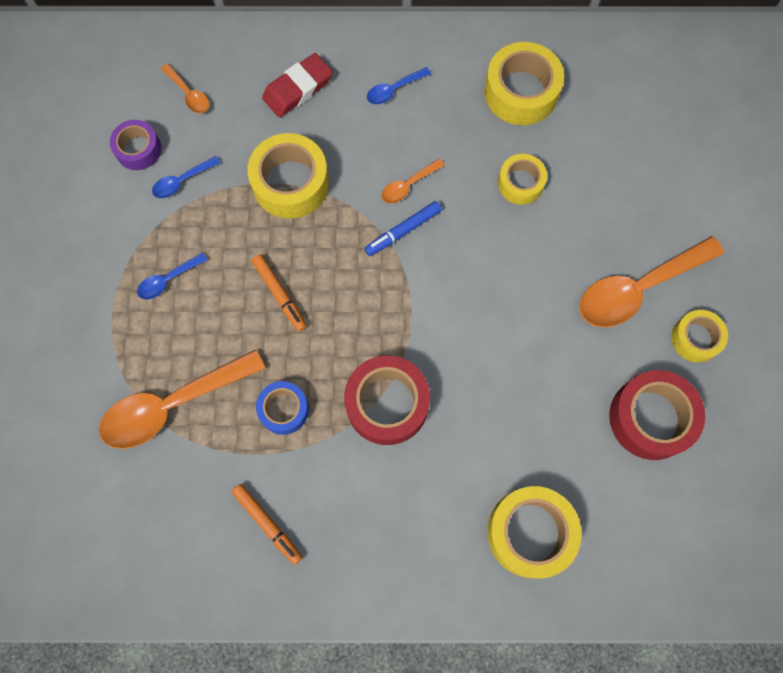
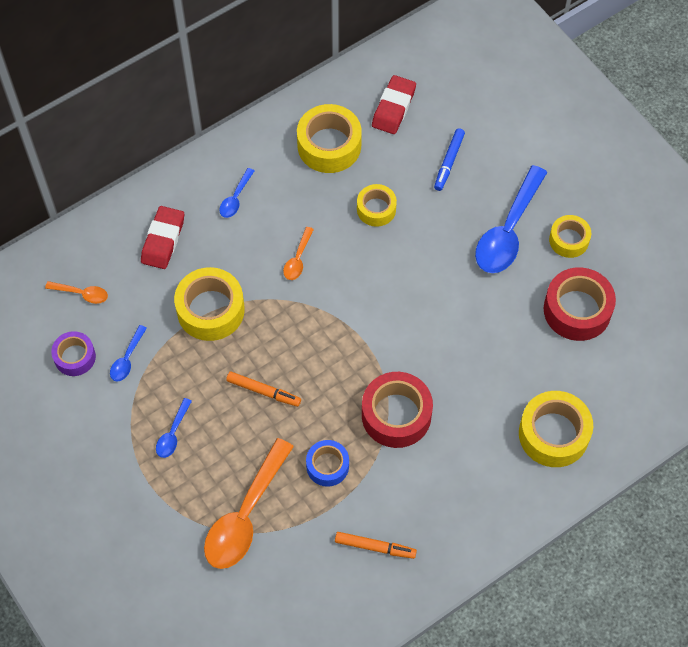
camera: 35 degrees left, 10 degrees down
(403, 231) = (318, 293): blue marker -> blue marker (449, 162)
(612, 92) = (393, 108): none -> red eraser
(638, 289) = (508, 231): orange spoon -> blue spoon

